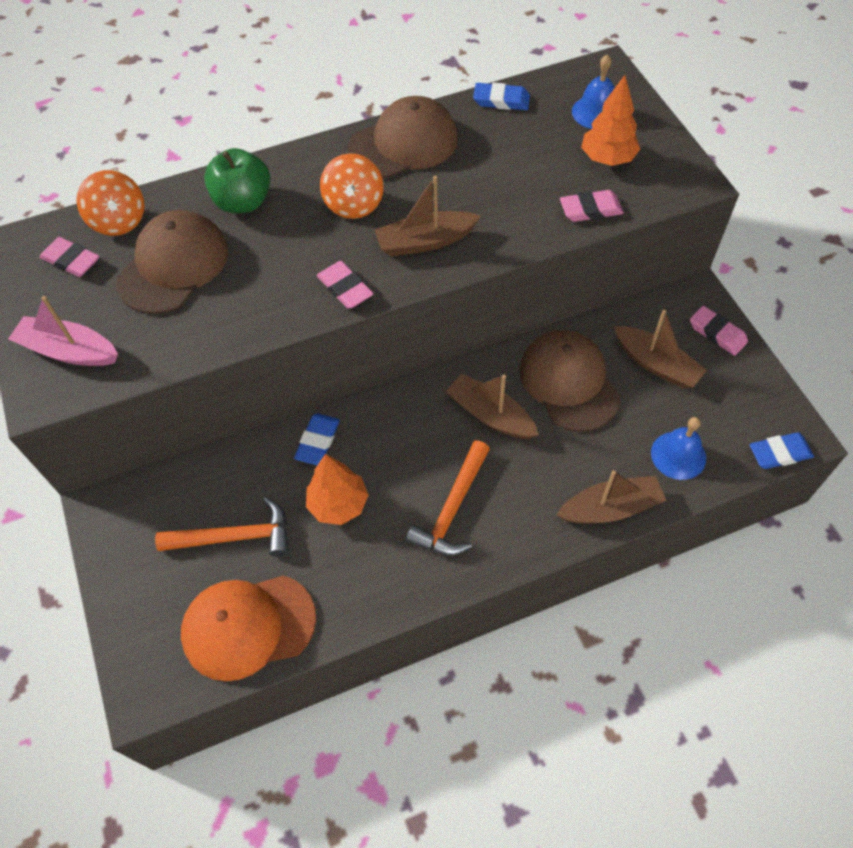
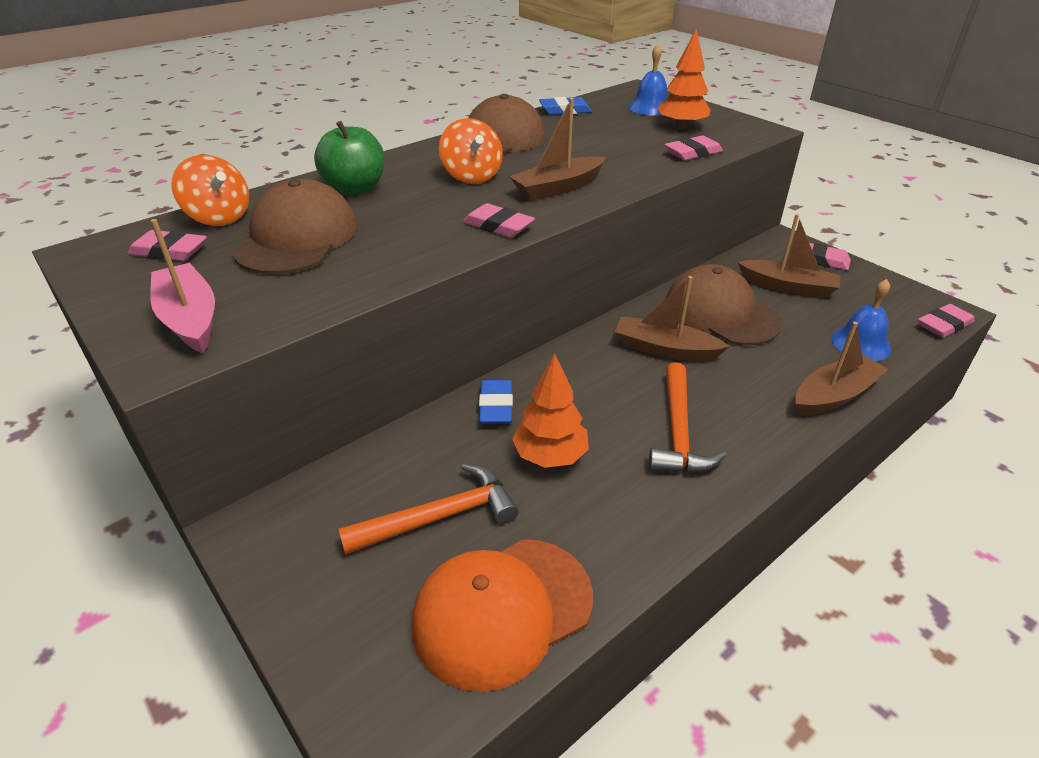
camera: 20 degrees left, 20 degrees down
(69, 351) = (190, 318): pink boat -> pink boat turned 60 degrees clockwise
(779, 453) = (944, 325): blue eraser -> pink eraser

